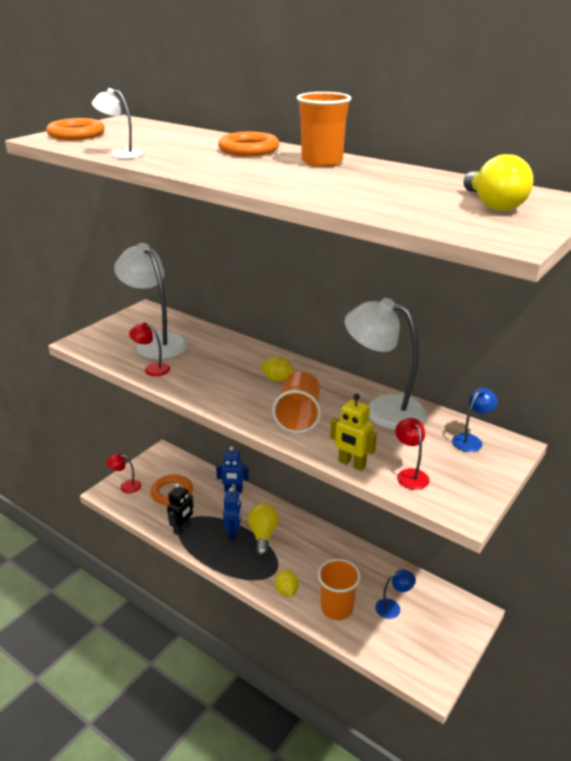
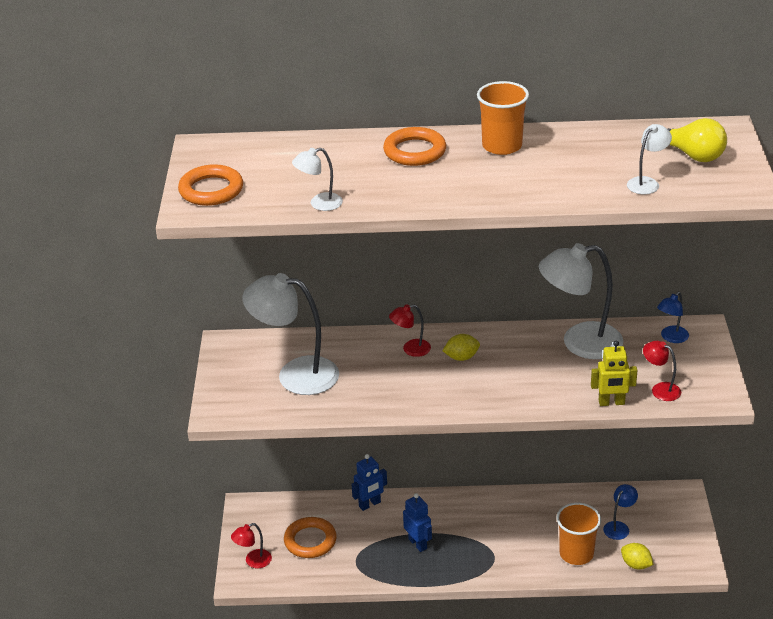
camera: 35 degrees left, 5 degrees up
(152, 369) = (335, 403): red lamp -> red lamp (411, 349)
(182, 529) = (364, 568): black robot -> none
(263, 535) = (447, 530): yellow light bulb -> none
(286, 591) = (521, 565): yellow lemon -> yellow lemon (636, 565)
(298, 417) = (524, 384): orange cup -> none
(408, 208) = (647, 183): none -> white lamp
(471, 440) = (671, 338): blue lamp -> blue lamp turned 150 degrees counterclockwise

